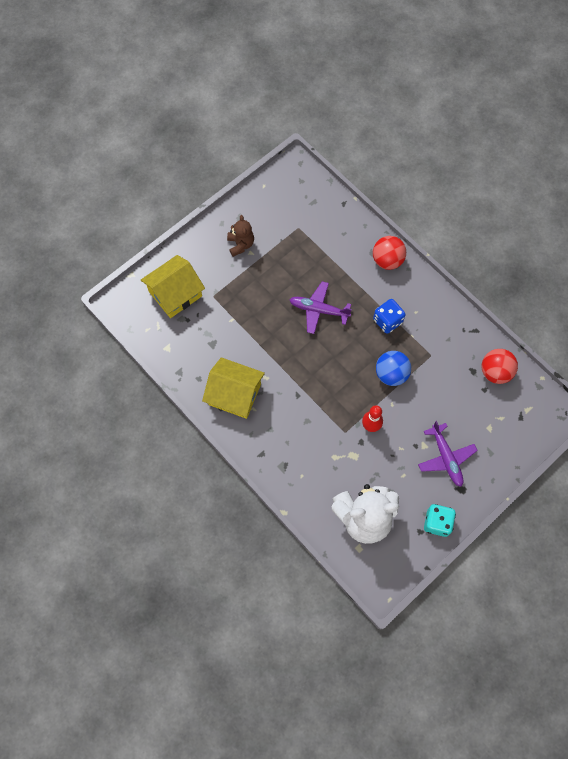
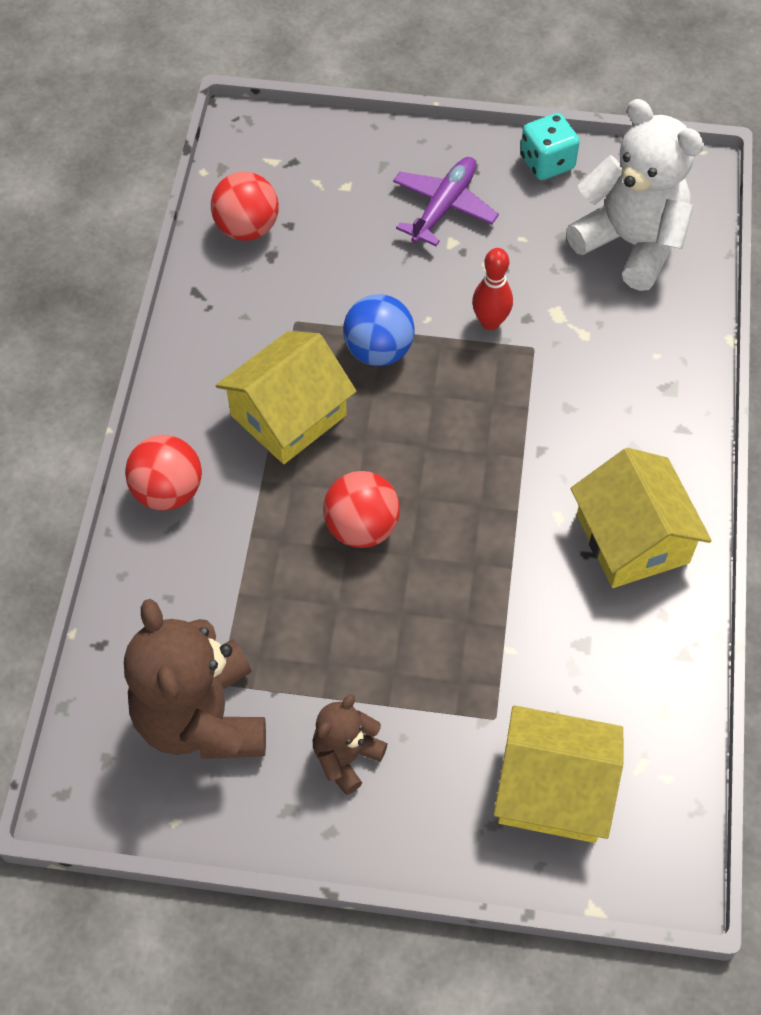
camera: 130 degrees left, 10 degrees down
(291, 214) = (202, 718): none -> brown teddy bear
(318, 310) = (361, 528): purple plane -> red ball
(387, 321) = (288, 415): blue dice -> yellow house

